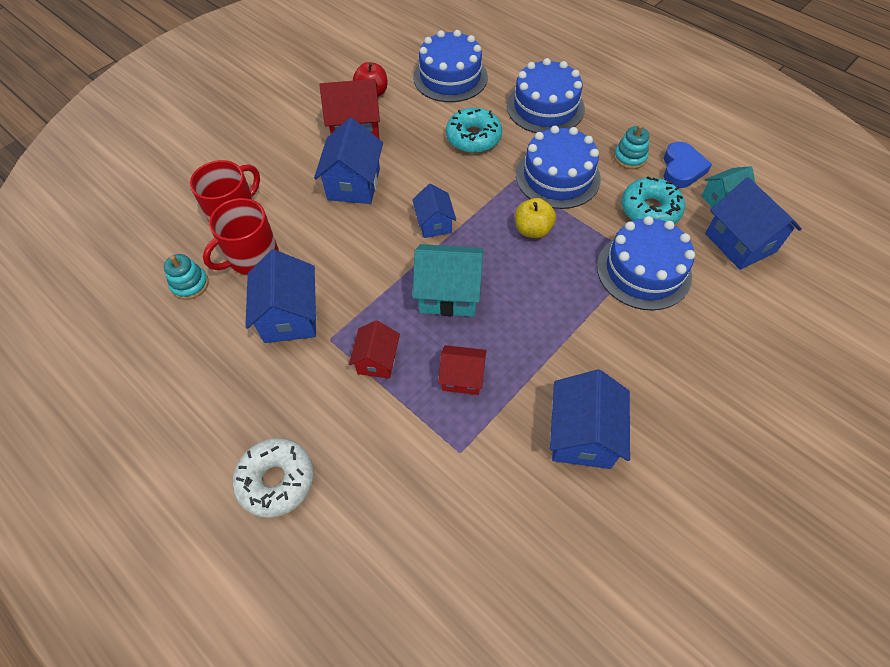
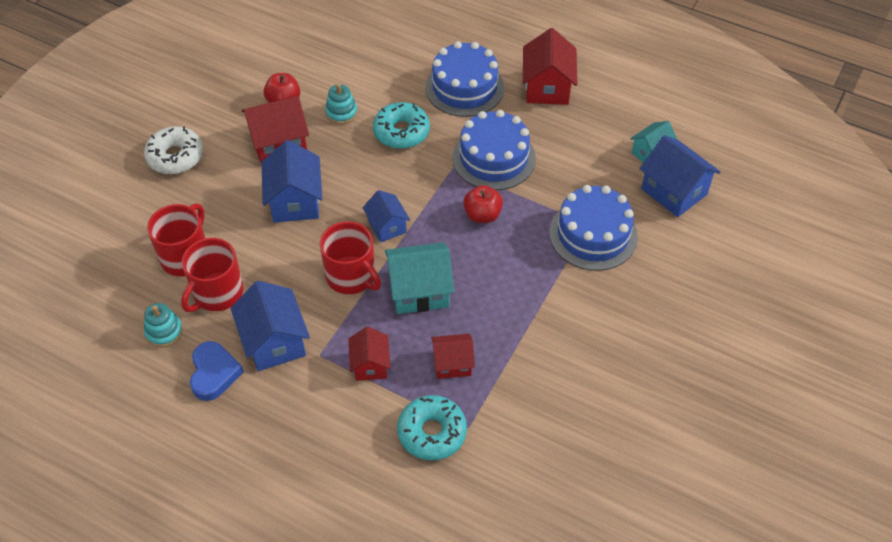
camera: 15 degrees left, 5 degrees down
(276, 480) = (311, 486): white donut -> white donut (175, 157)
(385, 266) = (351, 276): none -> red mug
(450, 77) = (360, 70): blue cake -> none
(532, 230) = (482, 215): yellow apple -> red apple
(582, 435) = (570, 390): blue house -> none
(627, 120) = (547, 87): none -> red house
(629, 157) = (558, 126): turquoise stacking toy -> turquoise stacking toy (341, 113)
(650, 210) = (587, 175): turquoise donut -> turquoise donut (432, 432)
(681, 169) = (608, 129): blue heart -> blue heart (214, 373)

